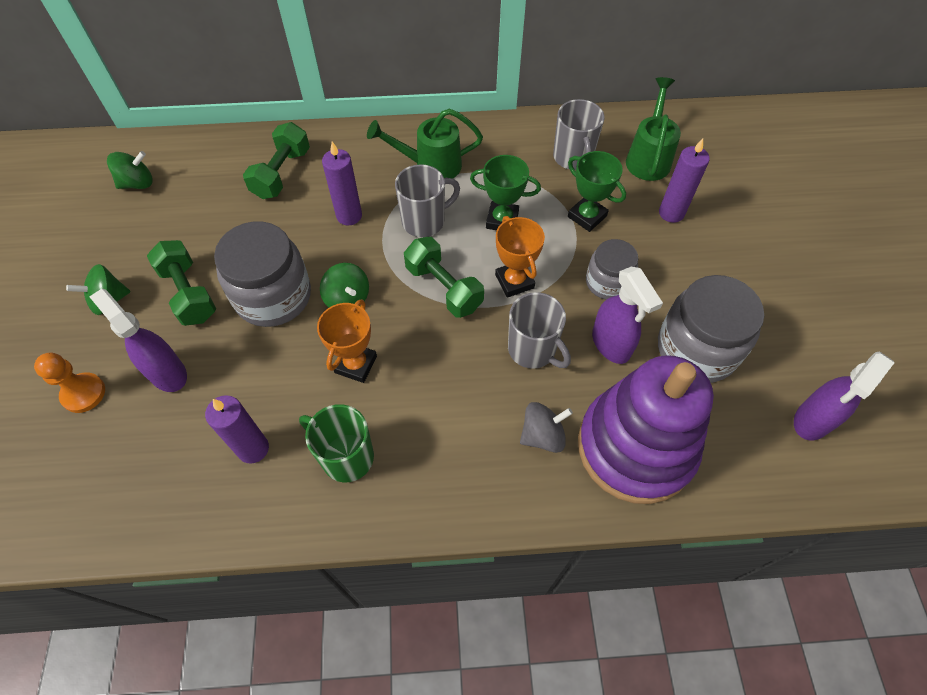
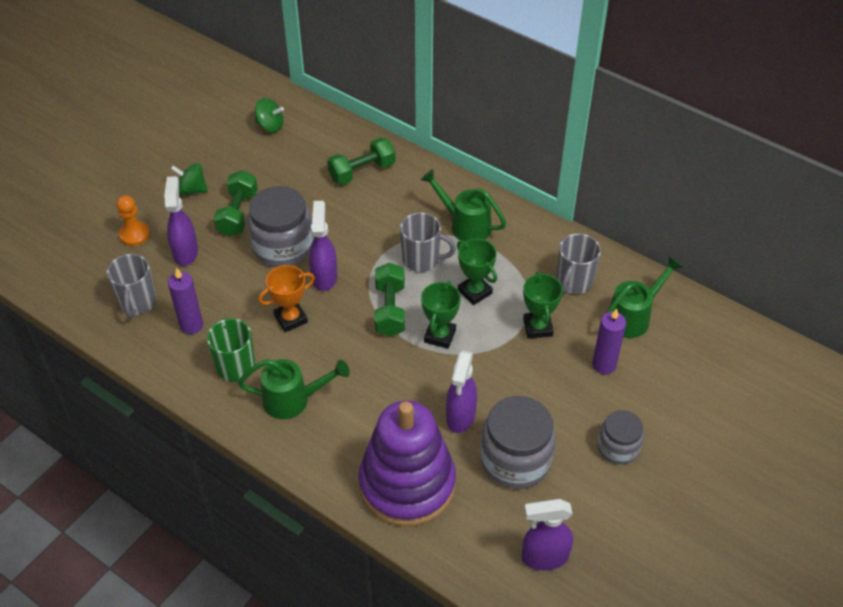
camera: 40 degrees right, 10 degrees down
(347, 299) = (324, 277): green spinning top -> purple spray bottle
(349, 216) = (377, 225): purple candle -> none
(443, 447) = (293, 400): none -> green watering can
(514, 281) = (440, 336): orange trophy -> green trophy
(533, 350) = (405, 384): grey mug -> grey mug (137, 303)
(542, 435) = (357, 436): grey spinning top -> none
(608, 282) = (502, 378): grey jar -> grey jar (618, 448)

